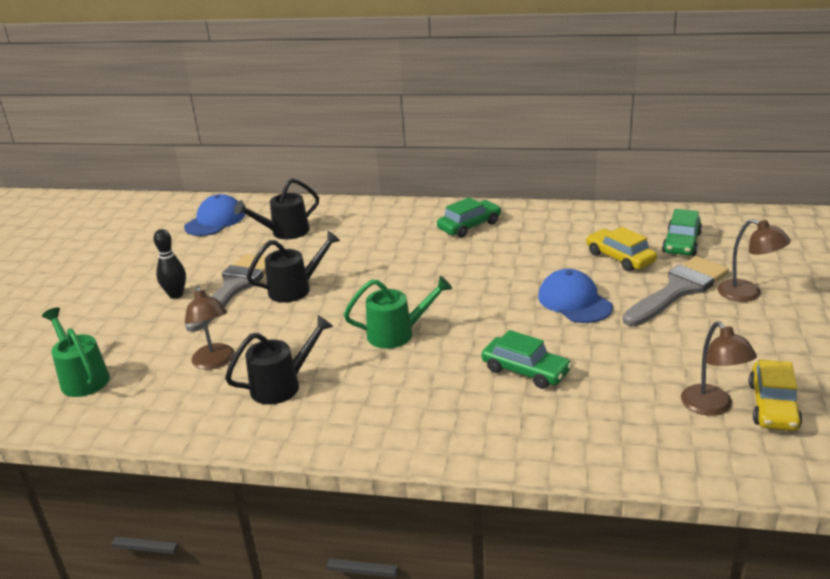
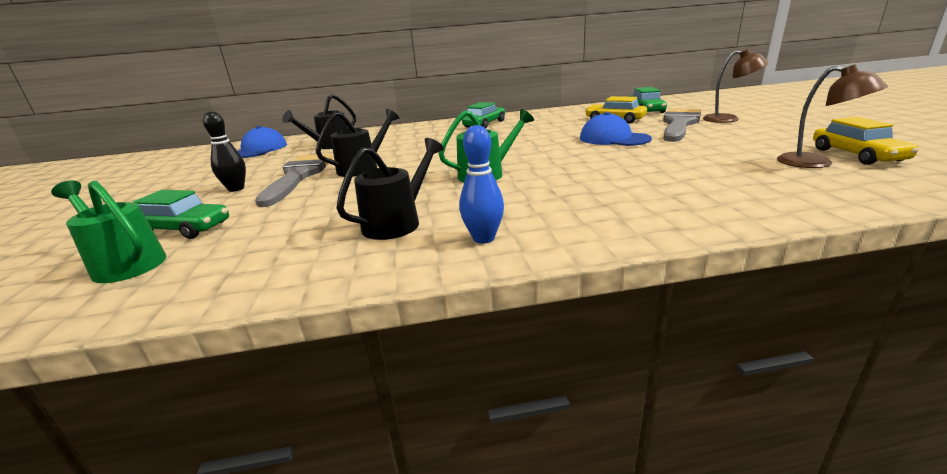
camera: 20 degrees left, 5 degrees down
(215, 362) = (305, 221): brown lamp -> none
(332, 424) = (483, 238): none -> blue bowling pin
(525, 371) = (631, 173): green car -> green car (184, 229)

